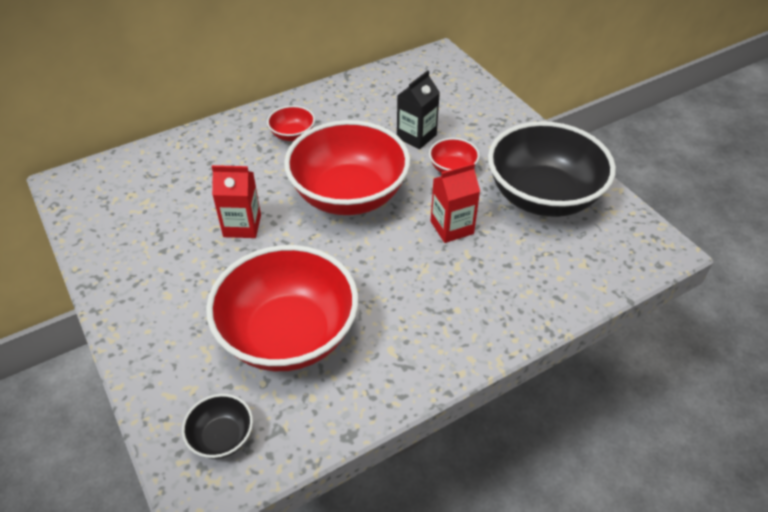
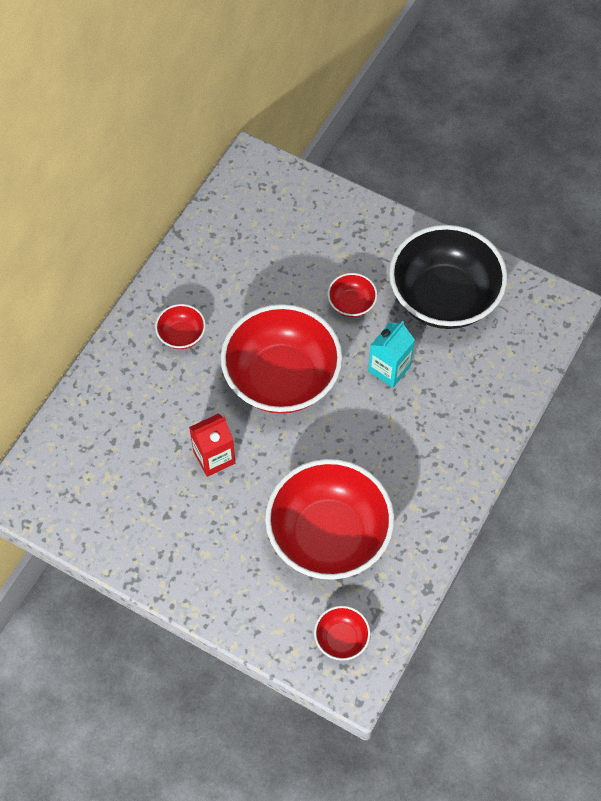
camera: 30 degrees left, 15 degrees up
(222, 437) = (341, 639): black bowl -> red bowl
(416, 136) = (296, 281): black carton -> none
(452, 227) = (389, 369): red carton -> turquoise carton

